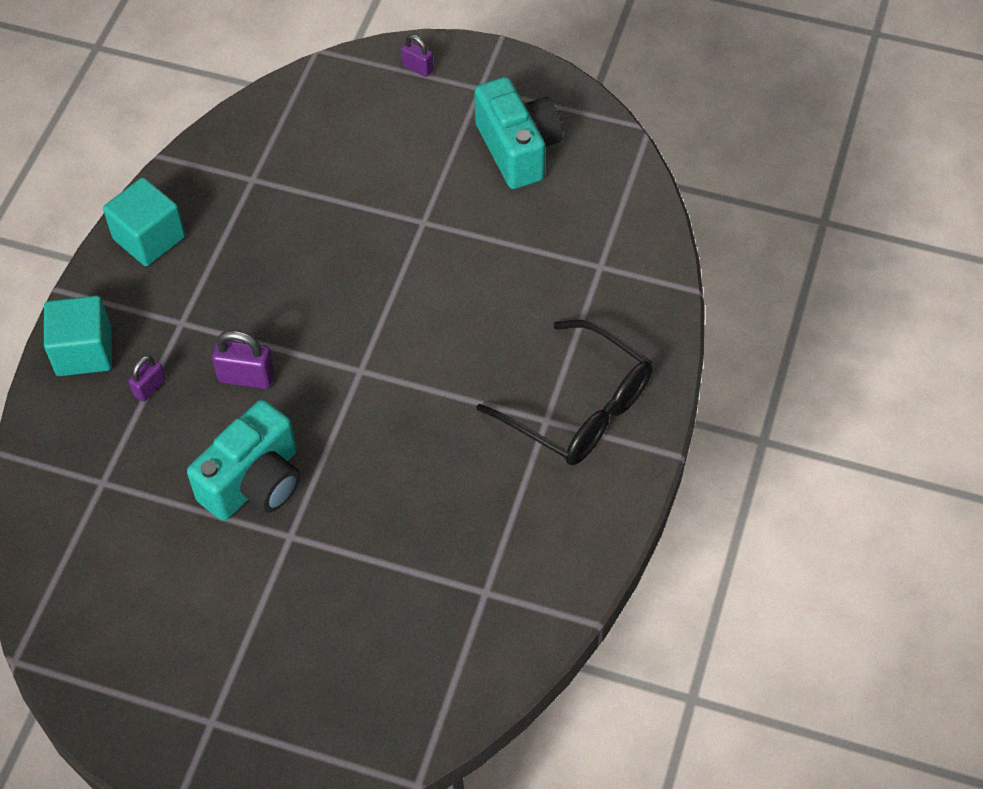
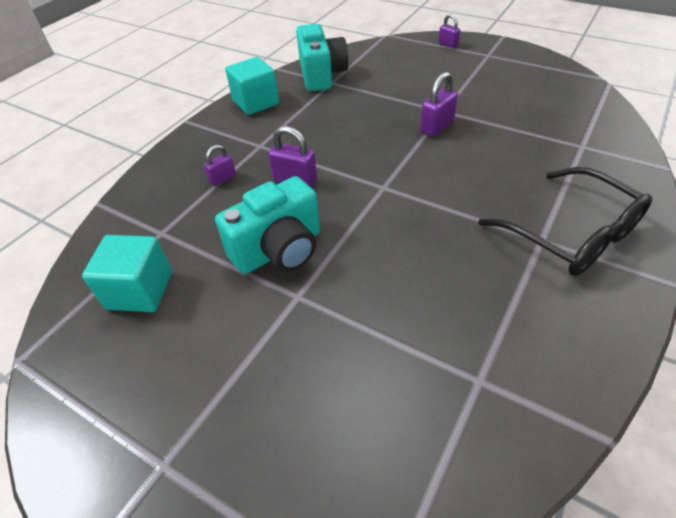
camera: 15 degrees right, 10 degrees down
(84, 351) = (187, 153): turquoise cube -> turquoise cube (140, 290)
(416, 255) = (437, 127): none -> purple padlock
(518, 149) = (514, 82): turquoise camera -> turquoise camera (321, 75)

